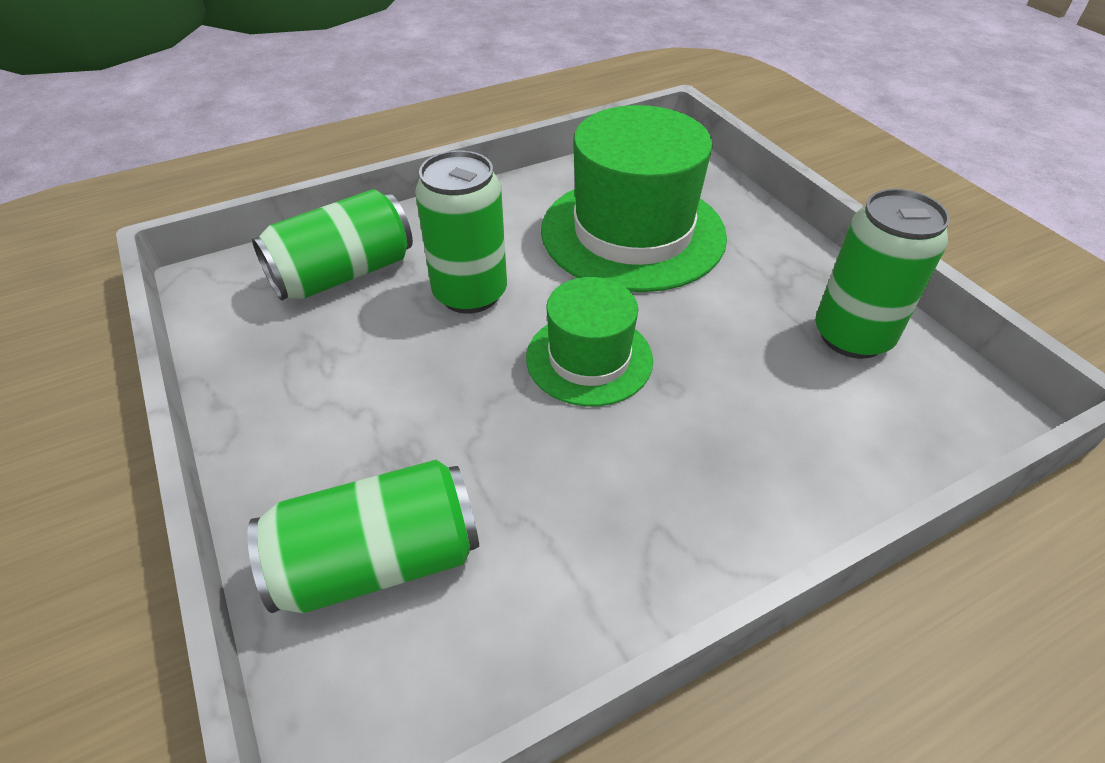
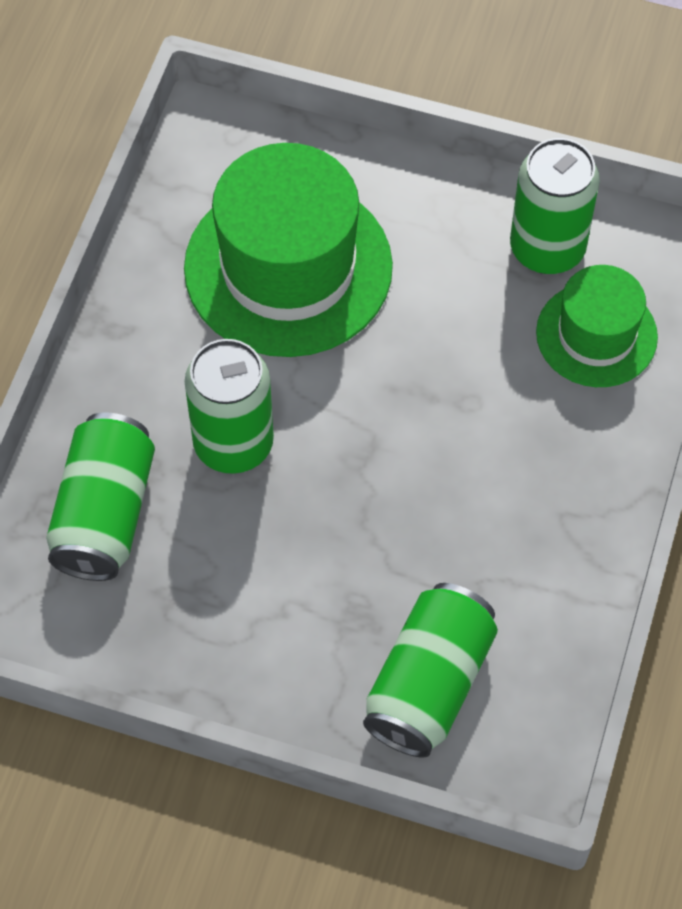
camera: 45 degrees left, 15 degrees up
(589, 358) = (390, 426): green hat -> green hat (596, 335)

